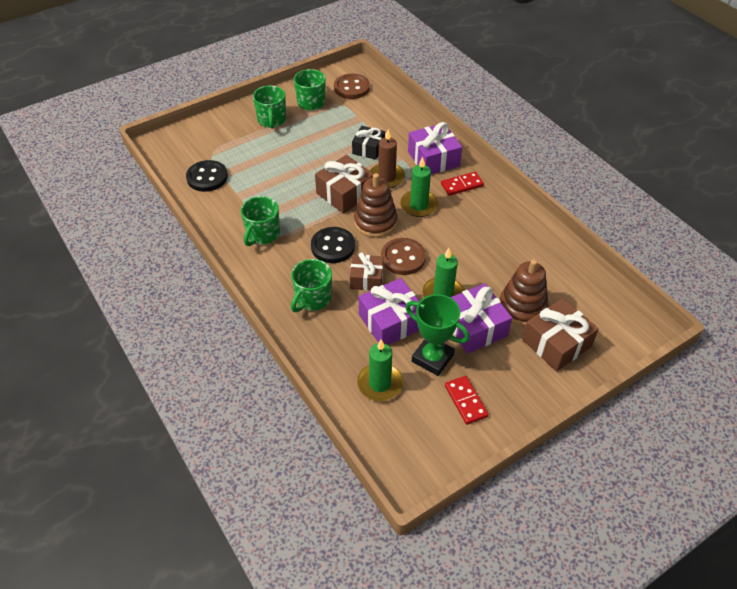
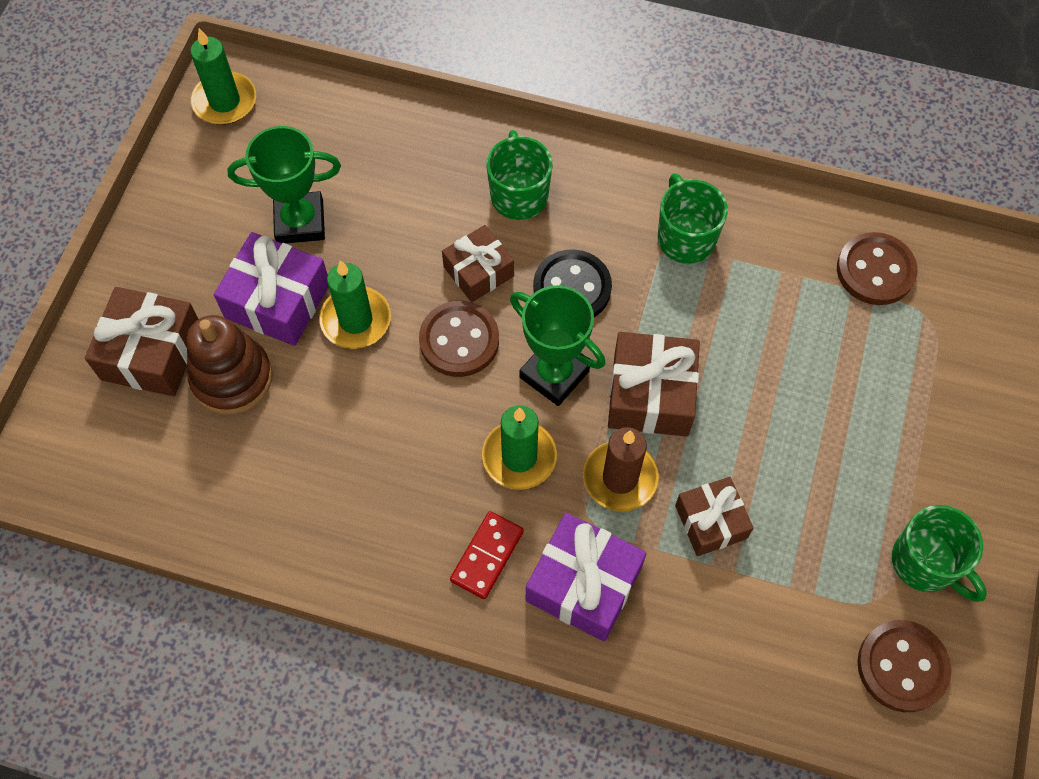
camera: 140 degrees right, 15 degrees up
(207, 177) = (875, 271): black button -> brown button
(272, 120) = (932, 461): green mug -> none
(368, 149) = (711, 522): black gift -> brown gift
(375, 222) = (554, 374): brown stacking toy -> green trophy
(380, 384) = (337, 149): green candle -> green candle (225, 101)
(391, 321) = (392, 234): purple gift -> none
(466, 401) = (220, 197): red domino -> none

